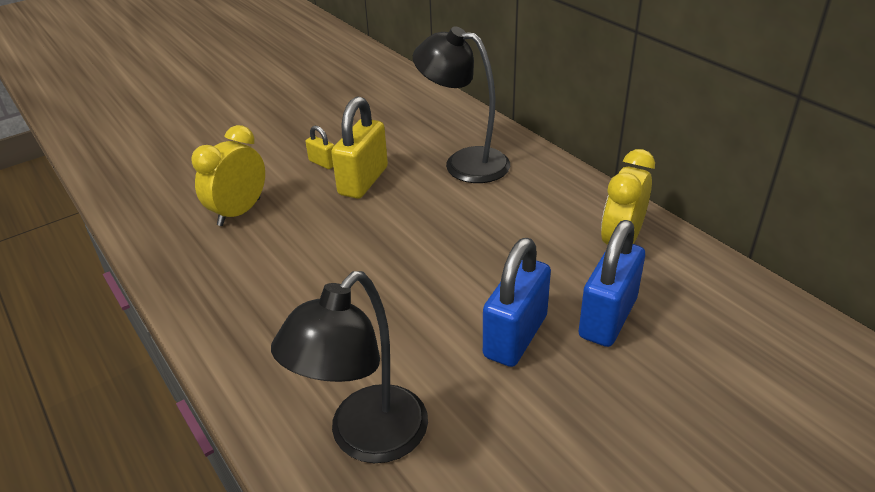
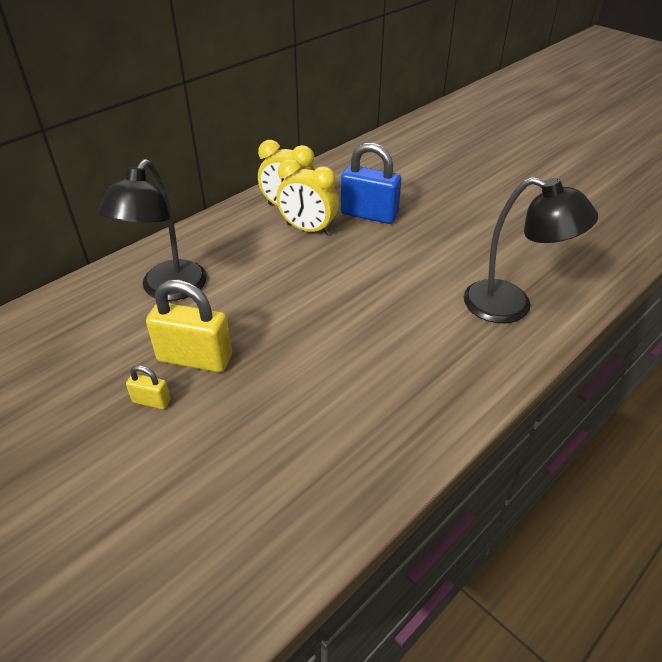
camera: 100 degrees left, 5 degrees up
(239, 212) = (254, 457): yellow clock -> yellow clock (308, 229)
(322, 163) = (151, 401): yellow padlock -> yellow padlock turned 75 degrees clockwise
(515, 336) = (397, 250): blue padlock -> none

